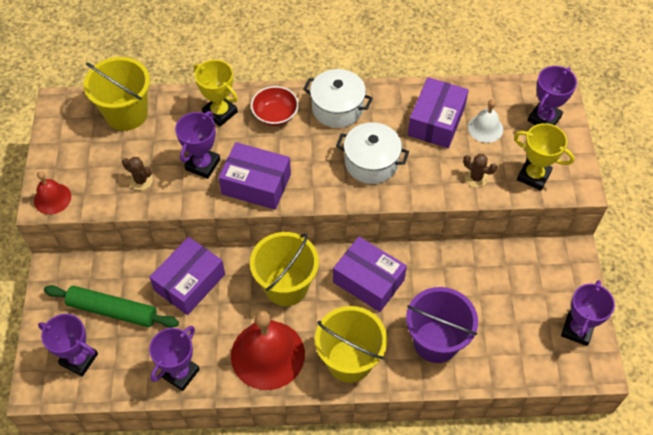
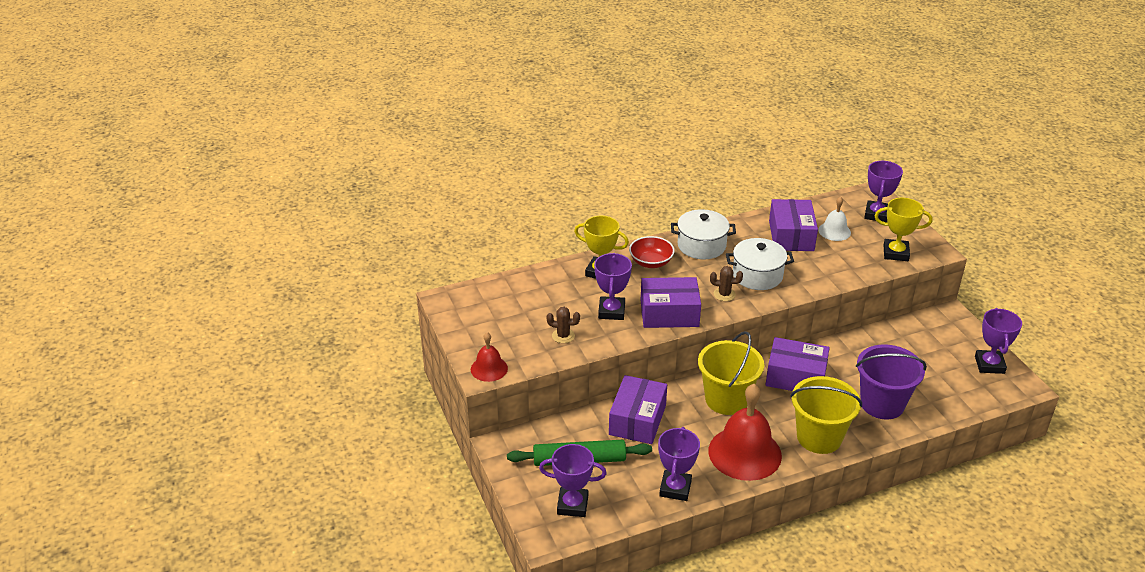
camera: 20 degrees left, 20 degrees down
(126, 114) = (515, 292): yellow bucket -> none
(476, 177) = (851, 265): brown cactus -> brown cactus (724, 294)

